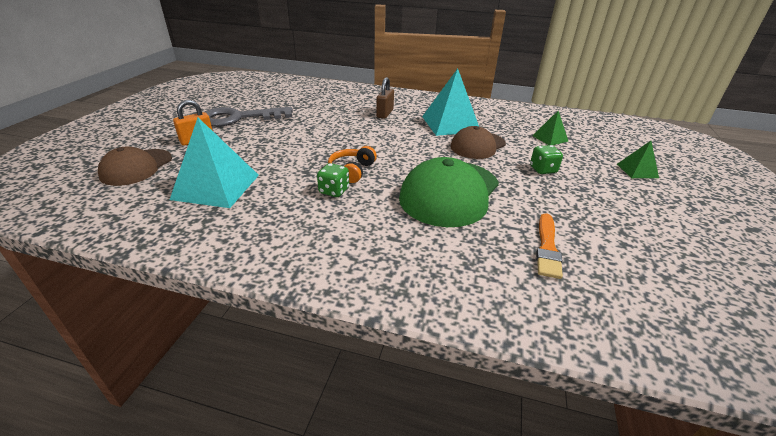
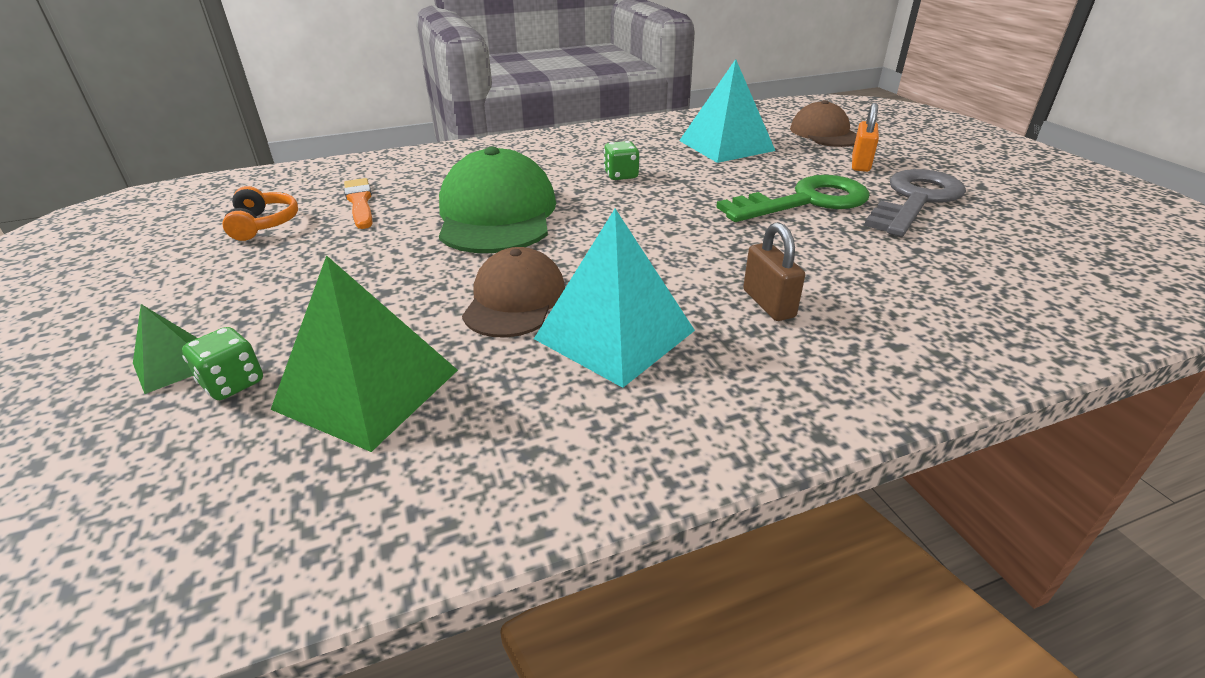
camera: 145 degrees right, 0 degrees up
(281, 135) = (805, 201): none -> green key
(352, 170) = (638, 197): orange headphones -> orange headphones (264, 224)
(543, 169) = (375, 294): green dice -> green dice (233, 383)
(550, 138) = (368, 389): green pyramid -> green pyramid, size x1.96

